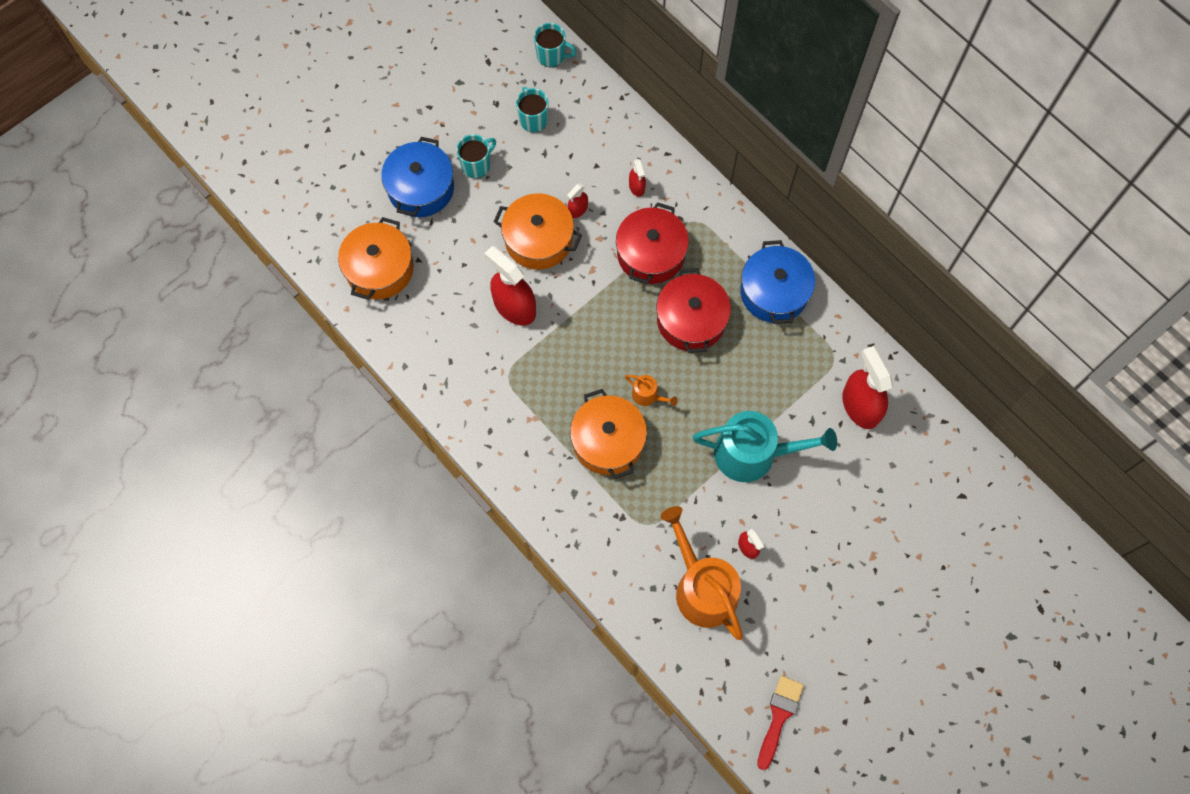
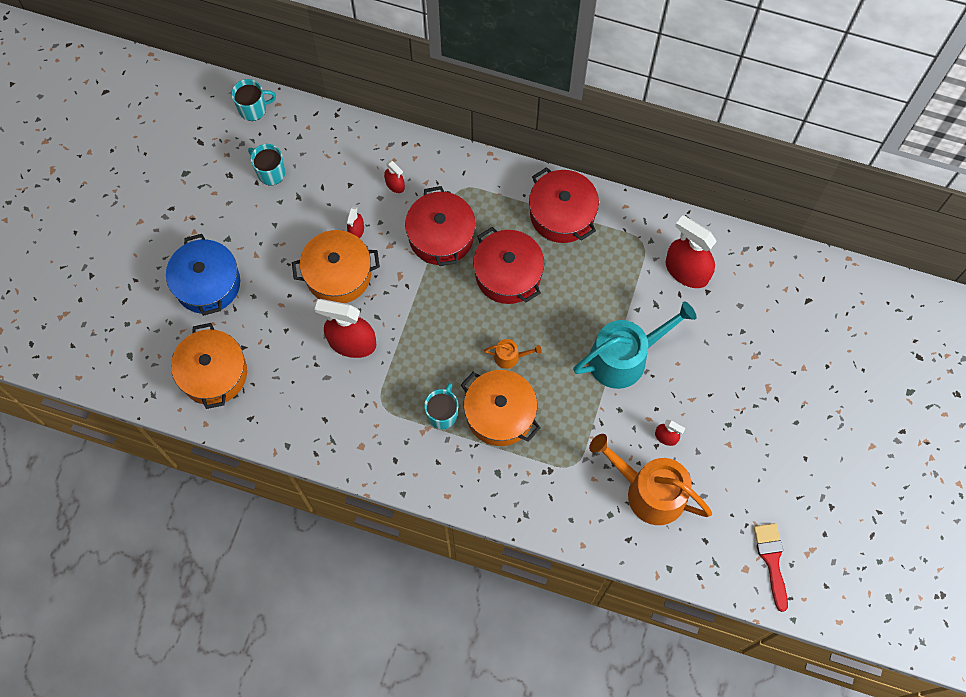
camera: 30 degrees left, 0 degrees up
(476, 165) = (245, 238): turquoise mug -> turquoise mug (442, 414)
(774, 292) = (562, 214): blue pot -> red pot

